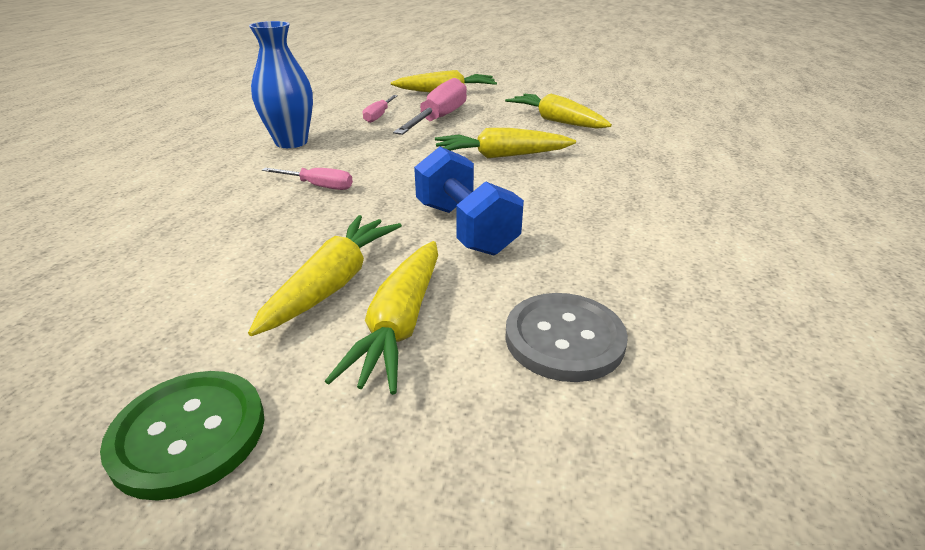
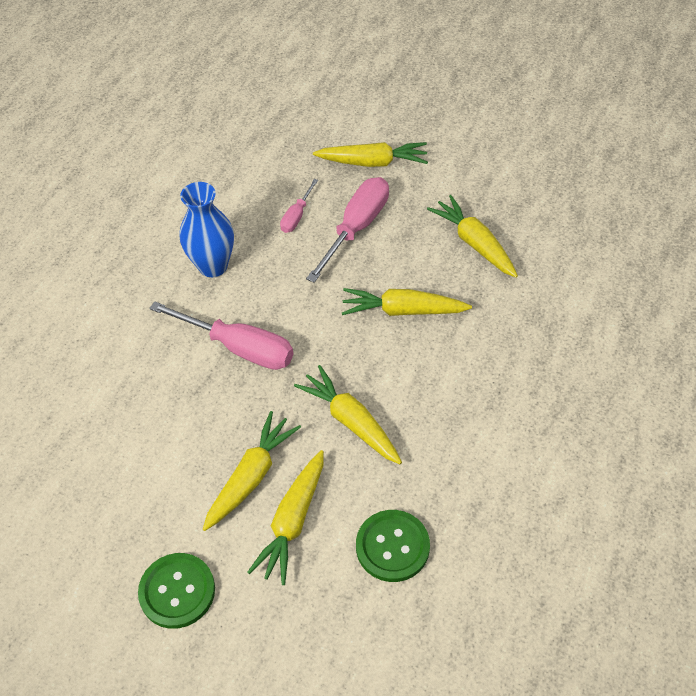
camera: 10 degrees right, 20 degrees up
(318, 186) = (239, 348): pink screwdriver -> pink screwdriver, size x1.92
(465, 228) = (351, 421): blue dumbbell -> yellow carrot
(564, 339) = (392, 547): grey button -> green button

